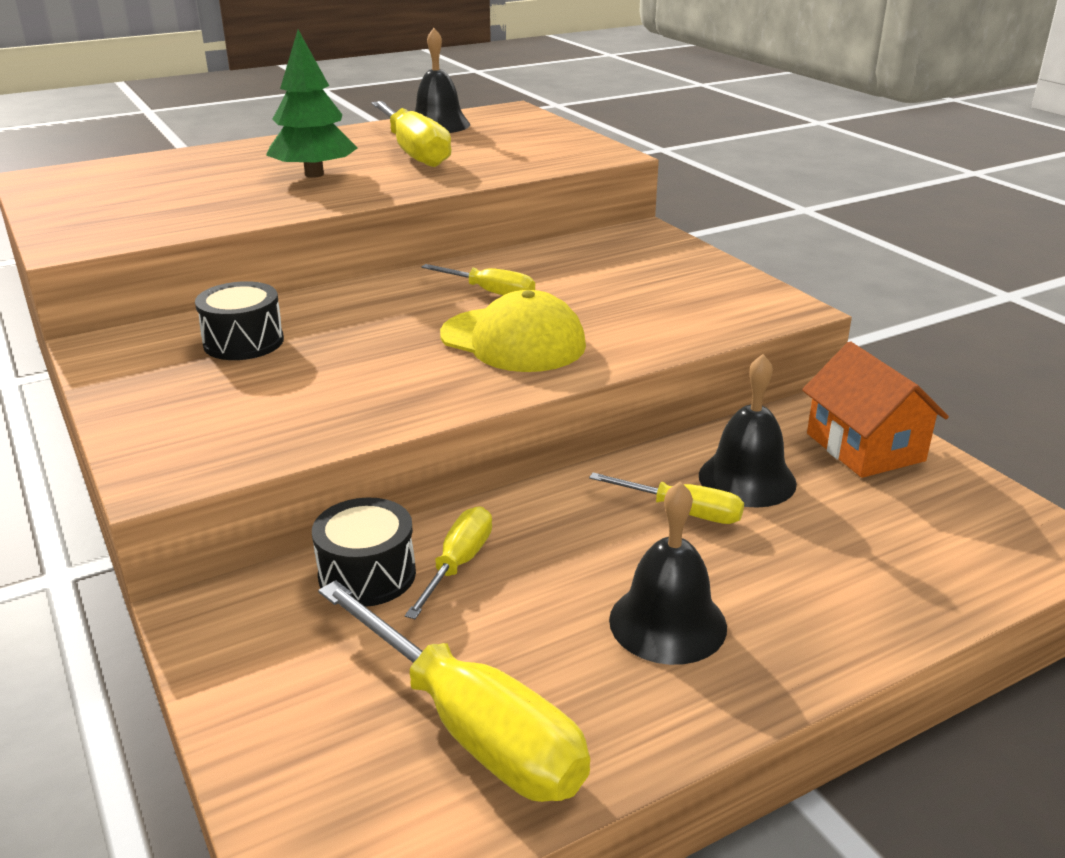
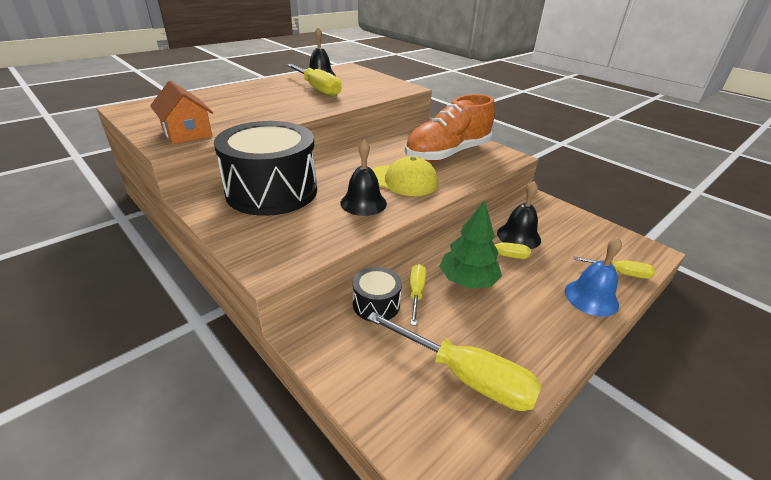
camera: 15 degrees left, 5 degrees up
(243, 342) = (272, 191): black drum -> black drum, size x2.26
(314, 174) = (275, 102): green tree -> green tree (467, 280)
(491, 292) = (378, 157): yellow screwdriver -> yellow screwdriver (620, 273)
(644, 294) = (447, 154): none -> orange shoe
(667, 623) = (522, 309): black bell -> black bell (363, 203)
(842, 619) = (591, 297): none -> blue bell
(865, 447) = (557, 216): orange house -> orange house (187, 133)

